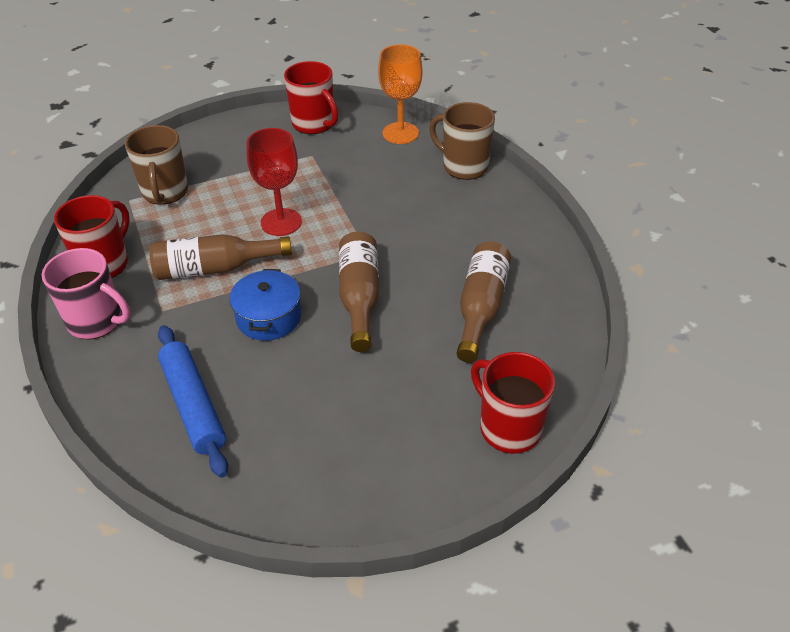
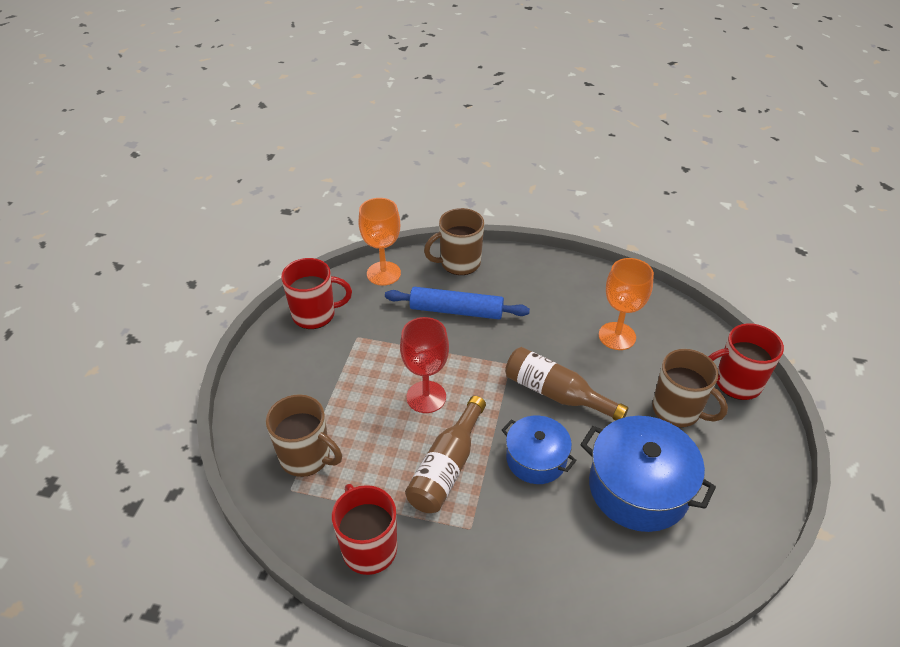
camera: 55 degrees left, 0 degrees up
(96, 321) = (446, 585): pink mug -> none
(193, 405) = (602, 554): blue rolling pin -> blue rolling pin (456, 310)
(291, 401) = (638, 488): none -> blue pot
(420, 393) = (677, 410): none -> brown mug
(481, 308) = (617, 336): brown bottle -> orange goblet

